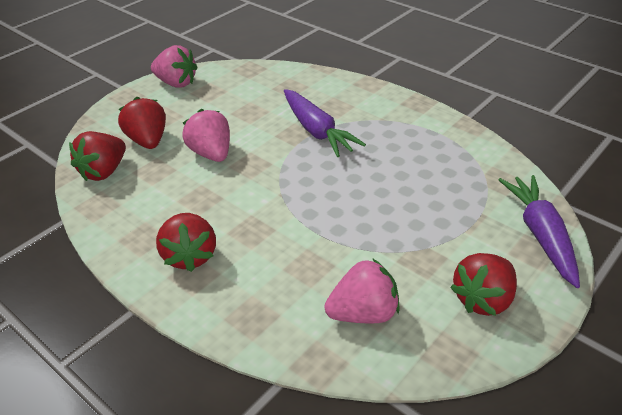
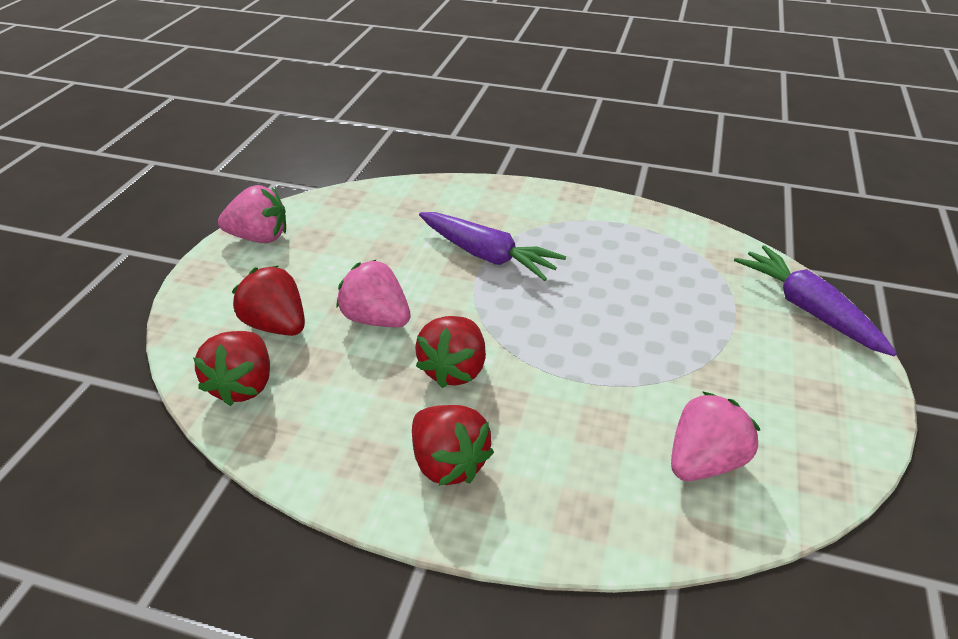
camera: 25 degrees left, 0 degrees up
(483, 299) = (809, 400): red strawberry -> red strawberry (454, 369)

